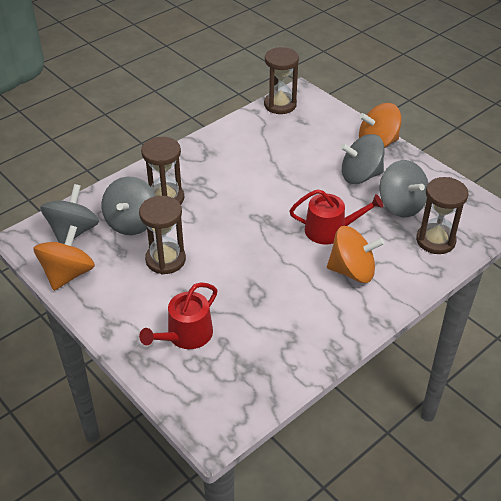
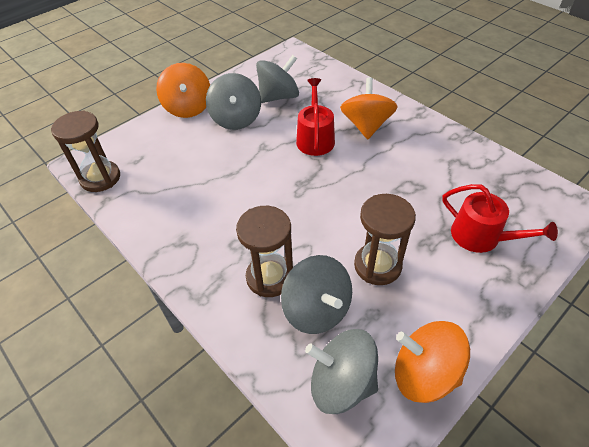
camera: 90 degrees left, 5 degrees up
(132, 222) = (317, 309): grey spinning top -> grey spinning top turned 45 degrees clockwise
(435, 240) = (322, 81): brown hourglass -> none

